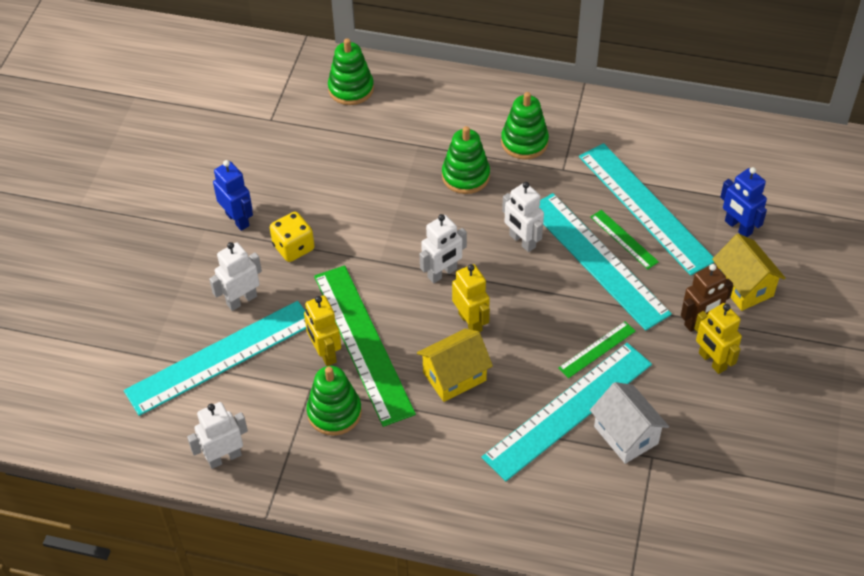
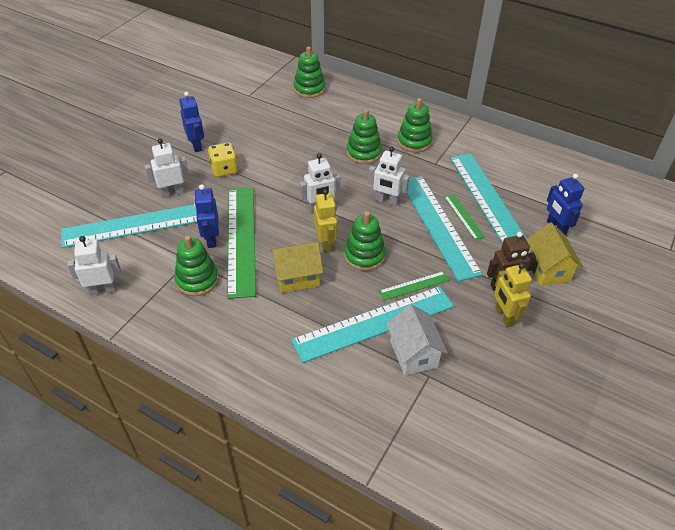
camera: 15 degrees right, 5 degrees down
(325, 353) = (211, 239): yellow robot -> blue robot
(522, 241) = (386, 201): white robot -> white robot turned 45 degrees counterclockwise
(523, 326) = (364, 256): none -> green stacking toy

